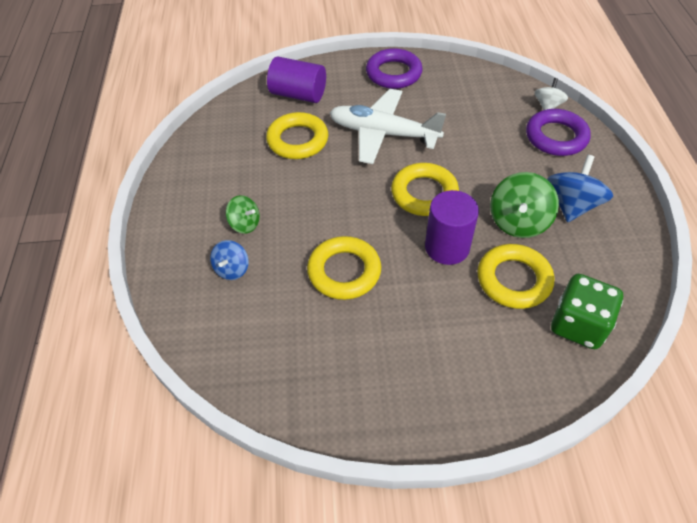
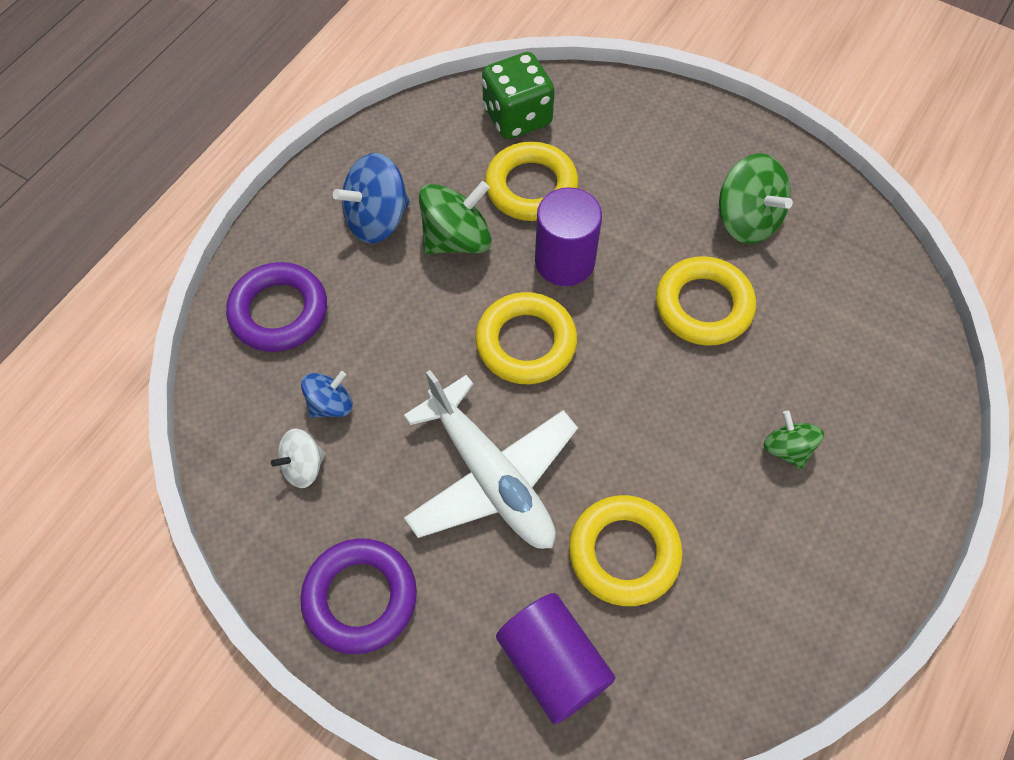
camera: 145 degrees left, 10 degrees up
(232, 269) = (837, 392): blue spinning top -> blue spinning top (330, 404)
(358, 349) = (746, 219): none -> green spinning top
(547, 106) = (225, 365): white spinning top -> white spinning top (303, 466)

